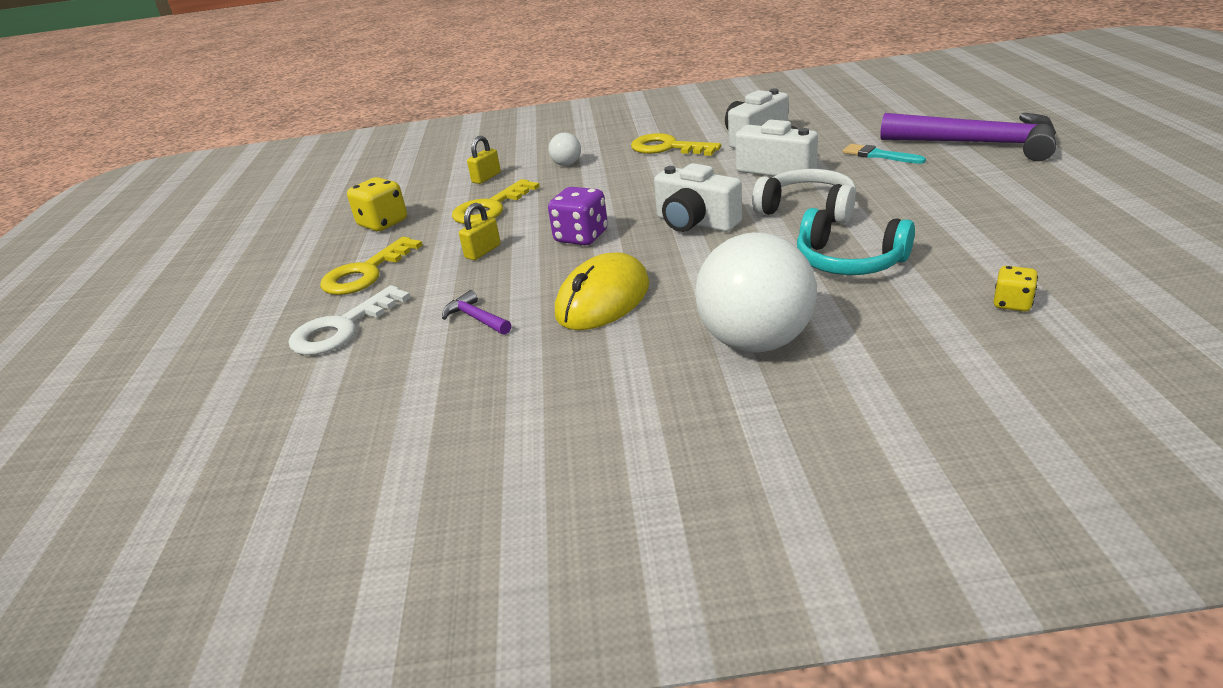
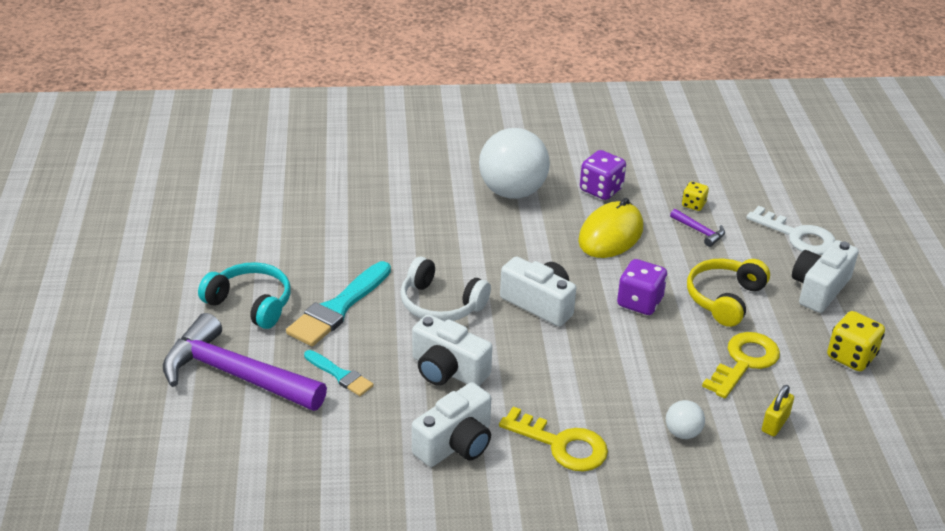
camera: 175 degrees right, 5 degrees up
(342, 328) = (797, 236): white key -> white key turned 90 degrees clockwise
(365, 273) = (819, 289): yellow key -> white camera
(483, 251) = (724, 298): yellow padlock -> yellow headphones
(608, 362) = (601, 190): none -> purple dice
(849, 261) = (432, 243): turquoise headphones -> turquoise headphones (251, 303)
(921, 193) = (338, 308): none -> turquoise brush
(1012, 303) = (353, 197): yellow dice -> yellow dice (693, 205)

